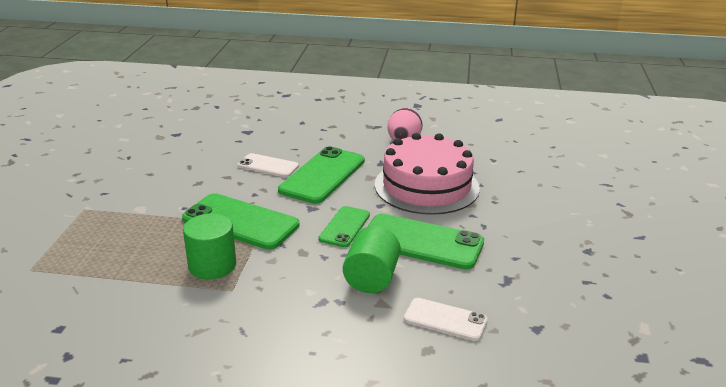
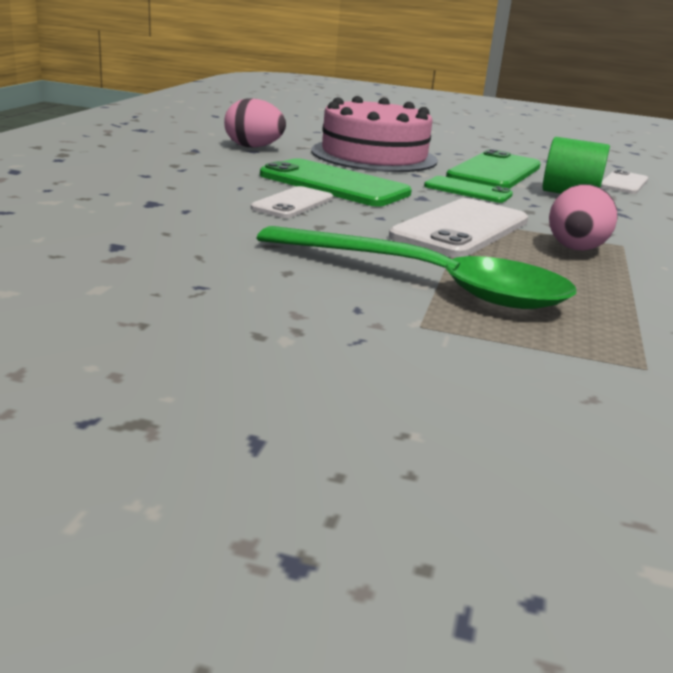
camera: 85 degrees left, 5 degrees down
(139, 210) = (429, 283): none -> green spoon
(212, 265) = (575, 249): green cylinder -> pink egg
(240, 222) = (461, 229): green phone -> white phone

